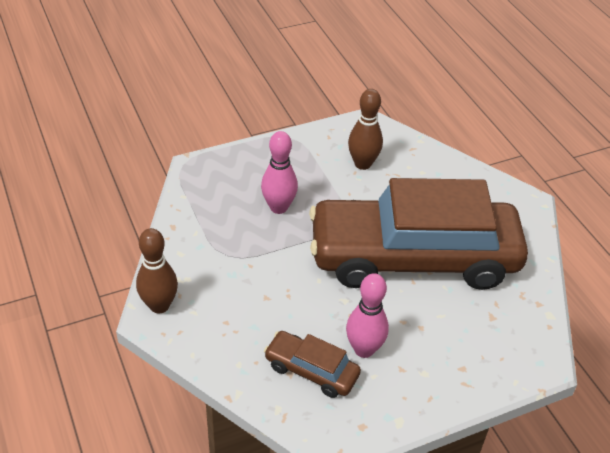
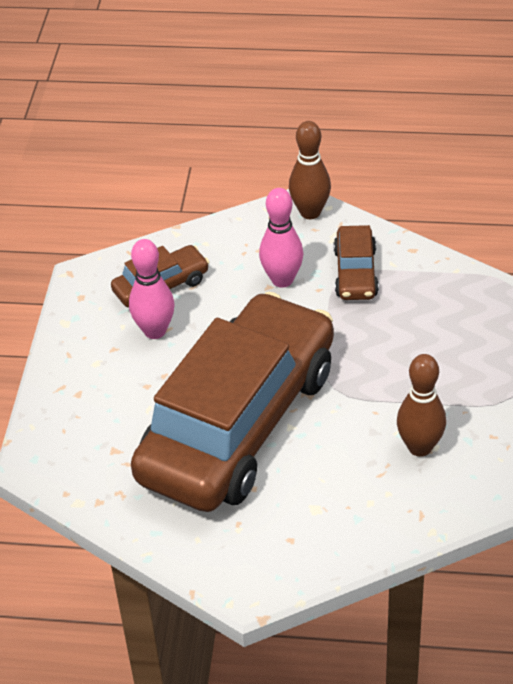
camera: 125 degrees right, 0 degrees up
(219, 250) = (355, 273): none -> brown car
(278, 207) = (389, 340): pink bowling pin -> pink bowling pin (282, 280)

